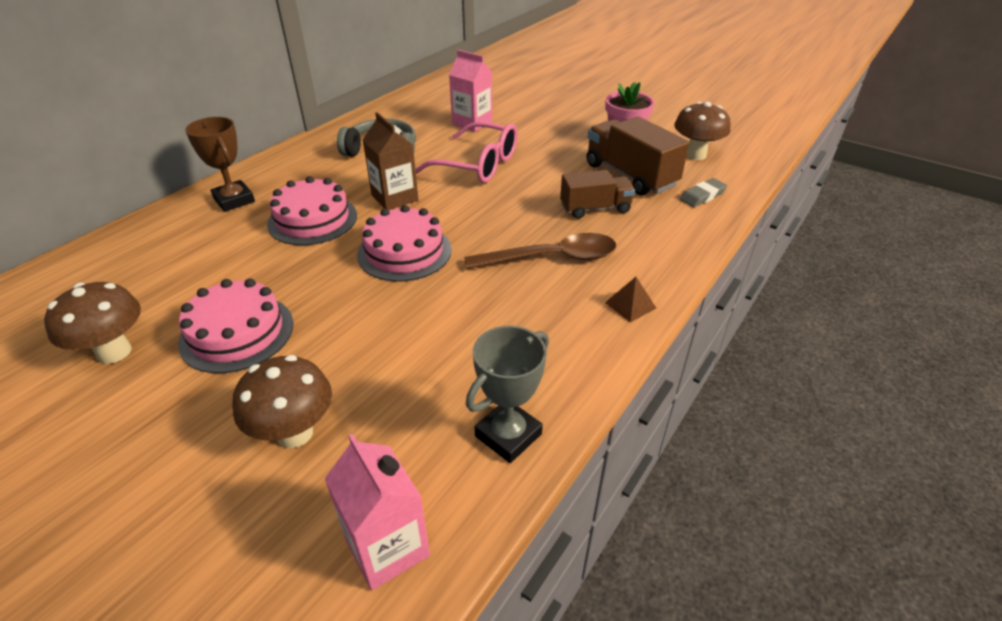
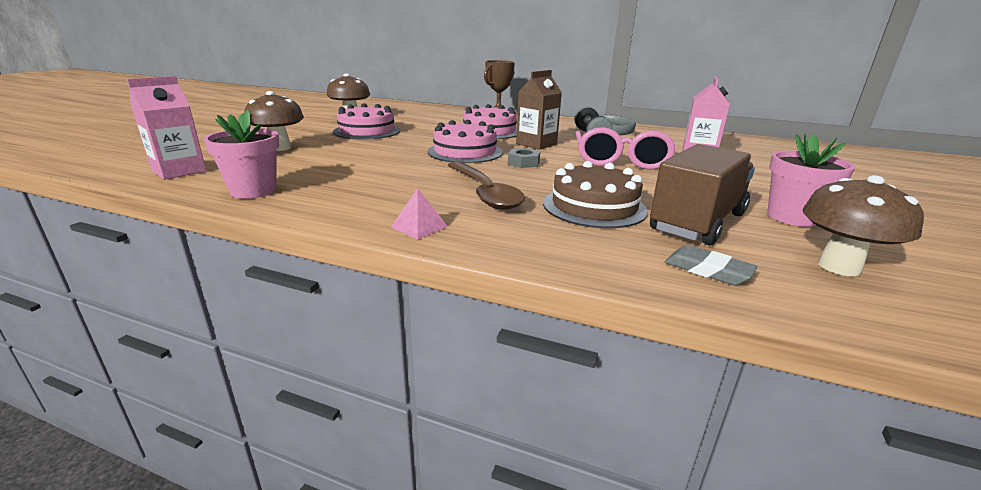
camera: 75 degrees right, 15 degrees down
(464, 219) = (523, 163): none -> grey nut
(508, 435) = (253, 191): grey trophy -> pink flower pot
(595, 208) = (594, 207): brown truck -> brown cake
(630, 305) = (419, 227): brown pyramid -> pink pyramid

